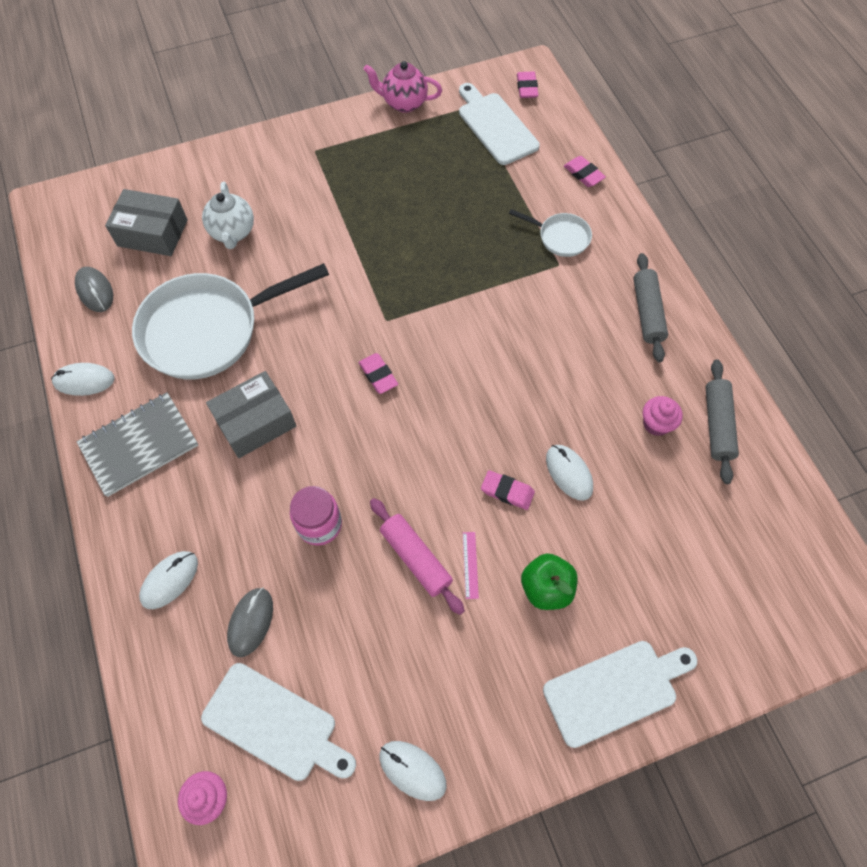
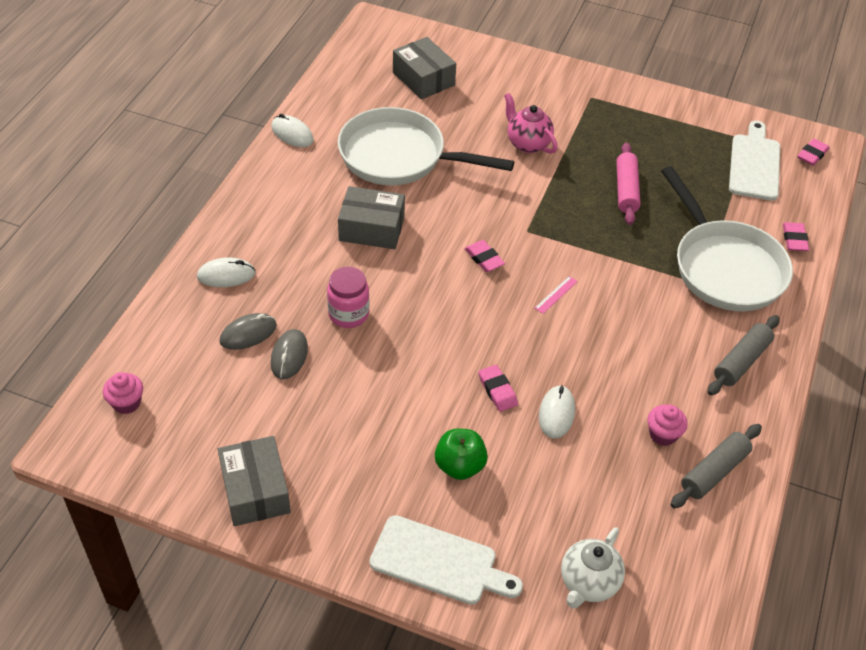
camera: 40 degrees right, 15 degrees down
(95, 291) = (351, 89): grey mouse -> grey mouse (289, 356)
(139, 445) = (287, 191): grey notebook -> none
(233, 233) = (477, 111): white teapot -> white teapot (588, 583)
(275, 724) = (203, 397): white cutting board -> none
(378, 375) = (484, 259): pink eraser -> pink eraser turned 45 degrees counterclockwise
(404, 103) = (694, 107): pink teapot -> pink teapot (527, 143)
(412, 770) = (255, 490): white mouse -> grey box
(416, 558) = (390, 380): pink rolling pin -> pink rolling pin (626, 190)
(470, 565) = (422, 412): pink ruler -> pink ruler (556, 294)
(560, 237) = (724, 267): white pan -> white pan, size x2.18

